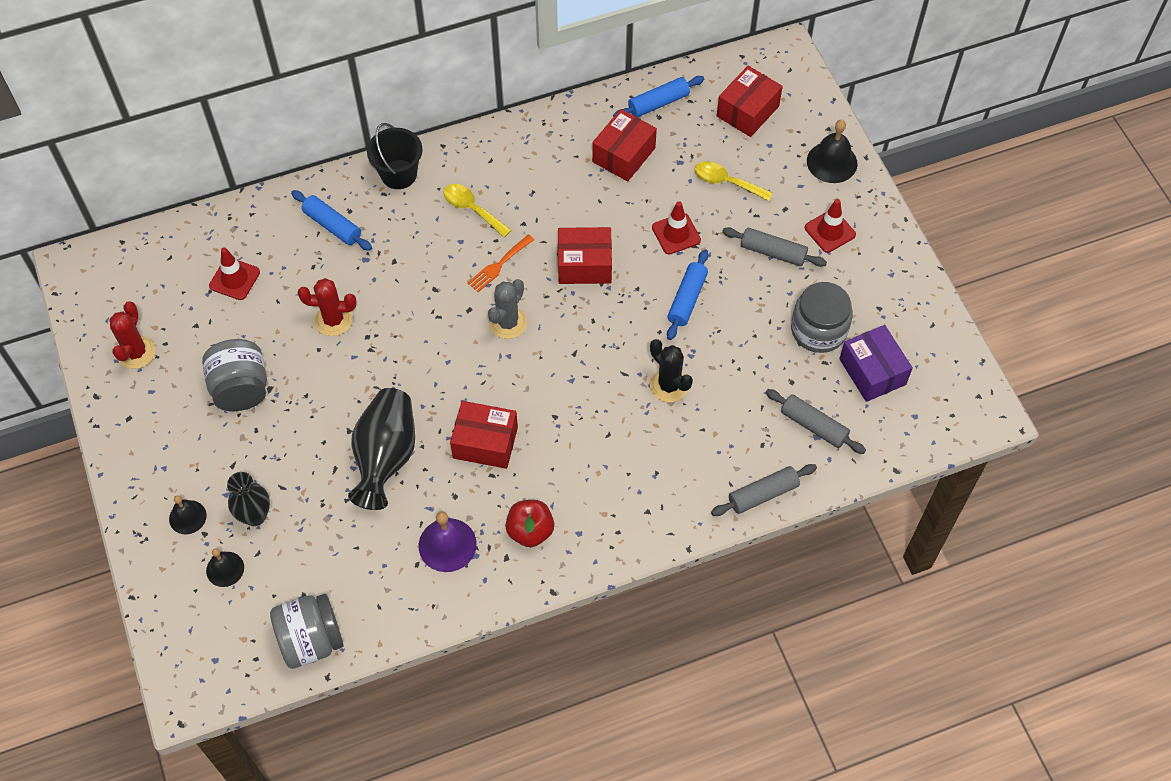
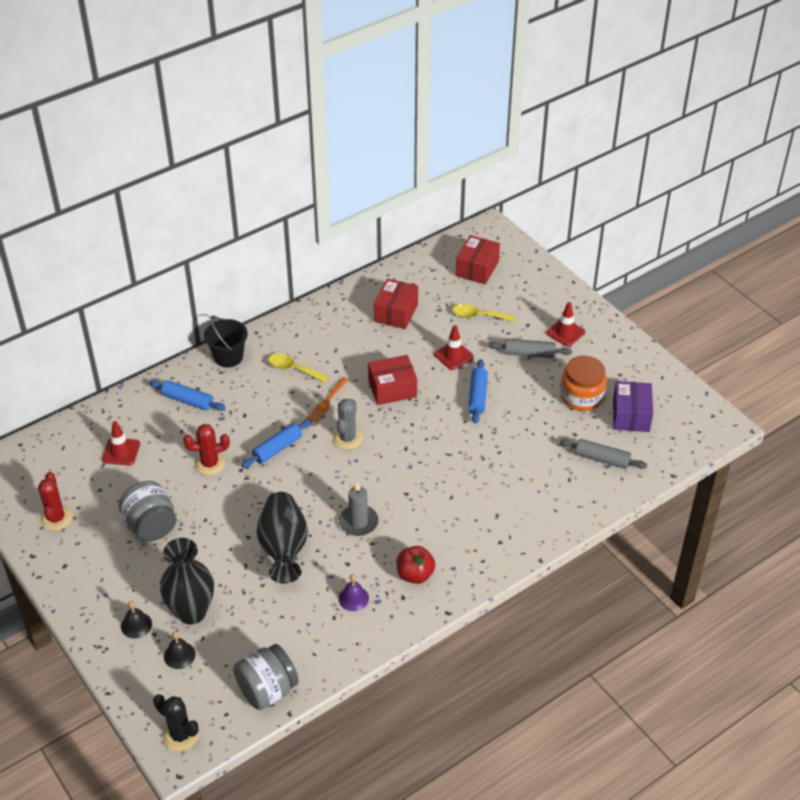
camera: 15 degrees left, 15 degrees down
(255, 516) = (192, 612): black vase -> black vase, size x1.58
(447, 545) = (353, 598): purple bell -> purple bell, size x0.65
(485, 442) = (358, 522): red box -> grey candle
(658, 103) = (409, 275): blue rolling pin -> blue rolling pin (277, 448)
(669, 385) = (485, 455): black cactus -> black cactus (180, 735)
(763, 494) = (582, 512): grey rolling pin -> none
(818, 330) = (581, 396): grey jar -> orange jar
(832, 162) = (550, 289): black bell -> none
(872, 371) = (631, 415): purple box -> purple box turned 45 degrees clockwise

